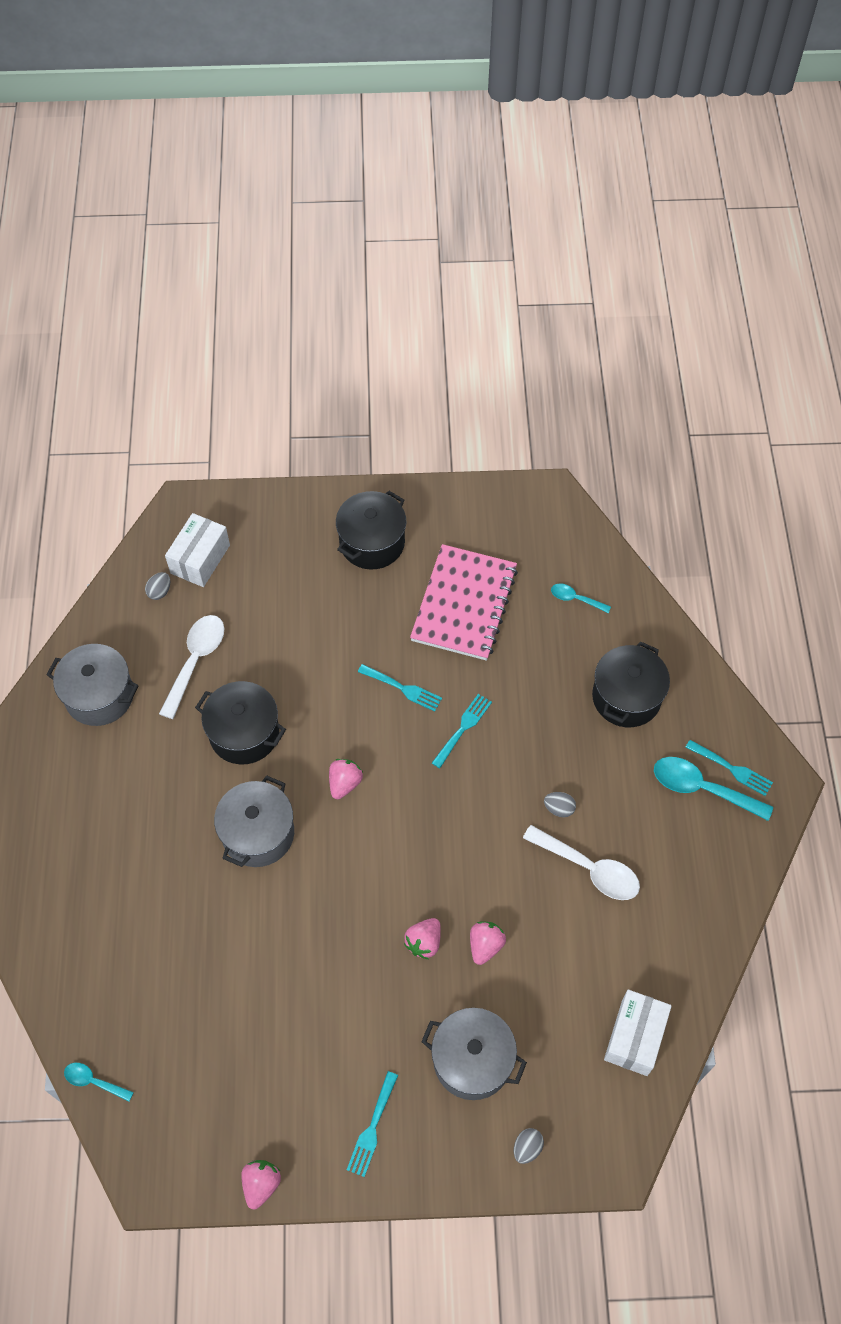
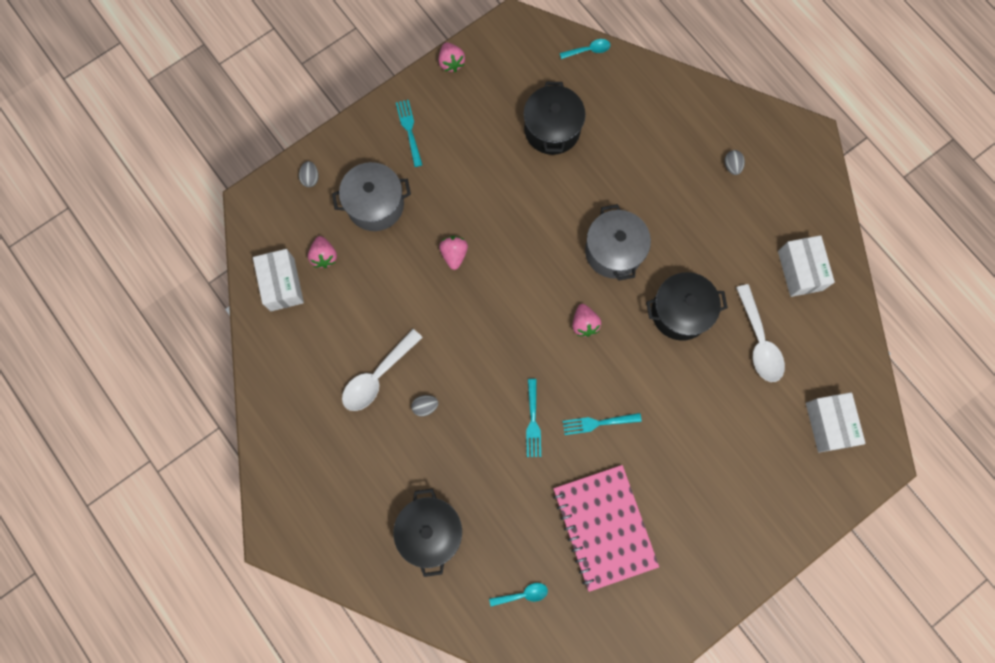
camera: 145 degrees right, 15 degrees up
(99, 695) = (800, 270): grey pot -> white box
(160, 591) = (832, 376): grey egg -> grey egg (732, 166)
(372, 542) = (714, 533): black pot -> black pot (552, 129)
(485, 945) = (413, 278): pink strawberry -> pink strawberry (324, 256)
(589, 868) = (377, 376): white spoon -> white spoon turned 45 degrees counterclockwise
(702, 788) = (332, 492): turquoise spoon -> none
(732, 769) = (318, 524): turquoise fork -> none

